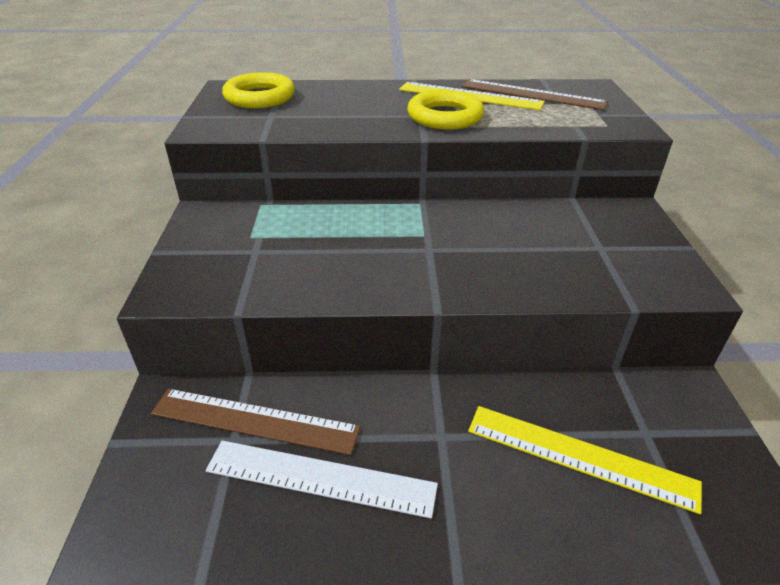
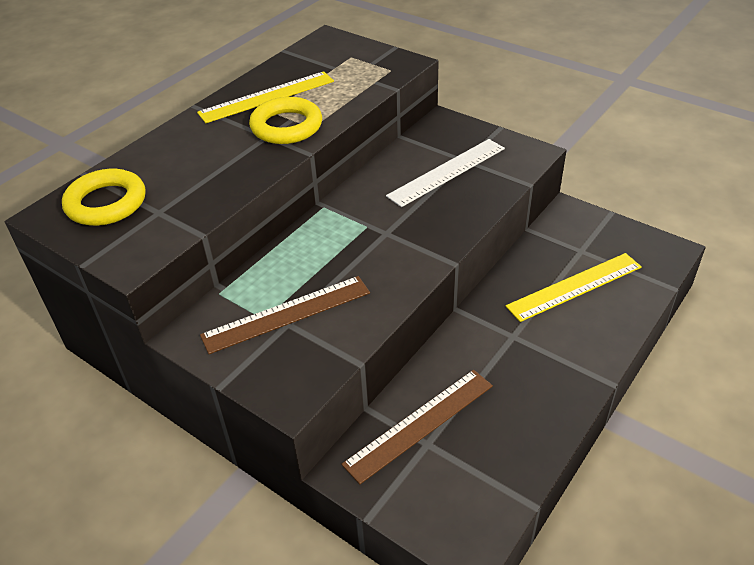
camera: 50 degrees left, 5 degrees up
(320, 477) = (497, 409): white ruler -> white ruler (447, 172)
(532, 94) = (304, 70): brown ruler -> brown ruler (287, 314)

